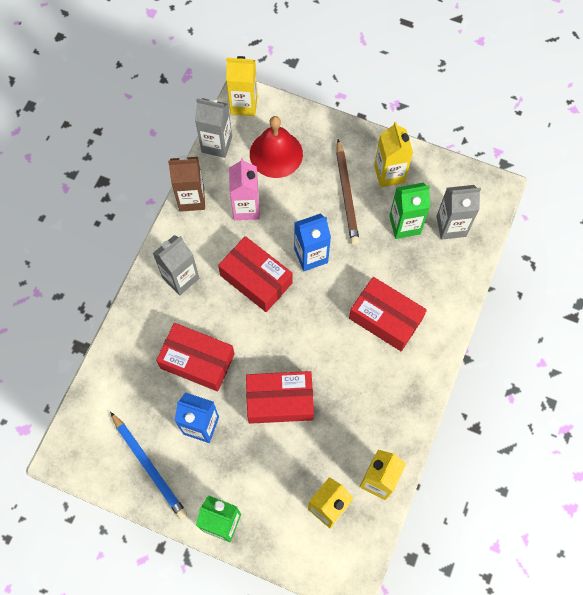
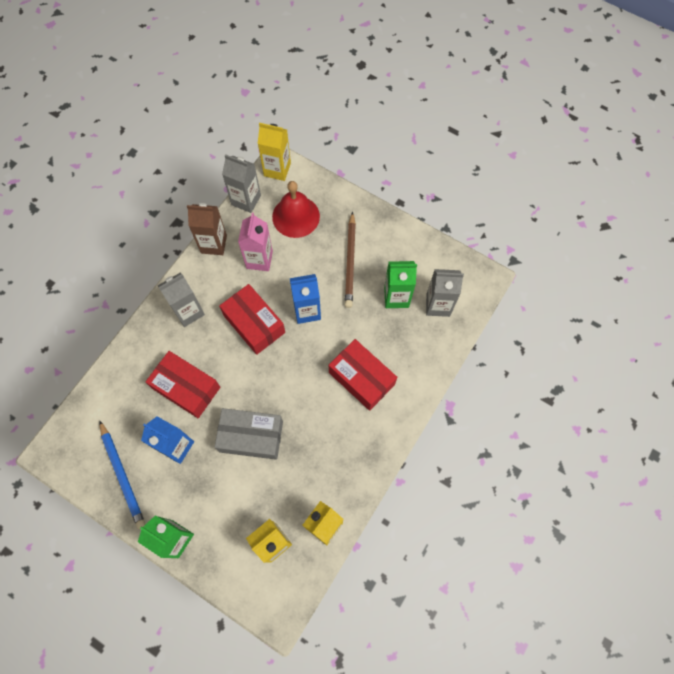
camera: 10 degrees right, 0 degrees up
(280, 401) = (251, 436): red box -> grey box
(389, 174) = (392, 250): yellow carton -> none

